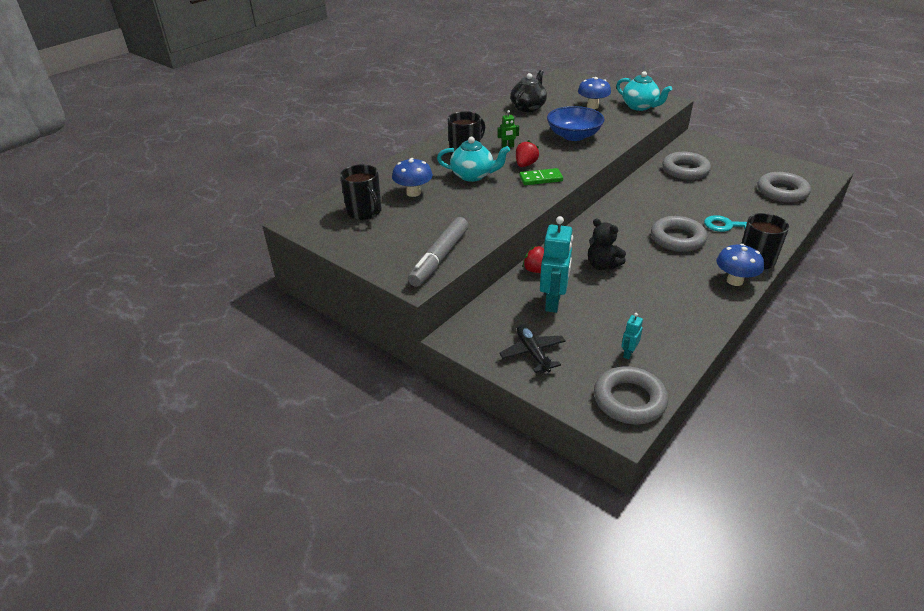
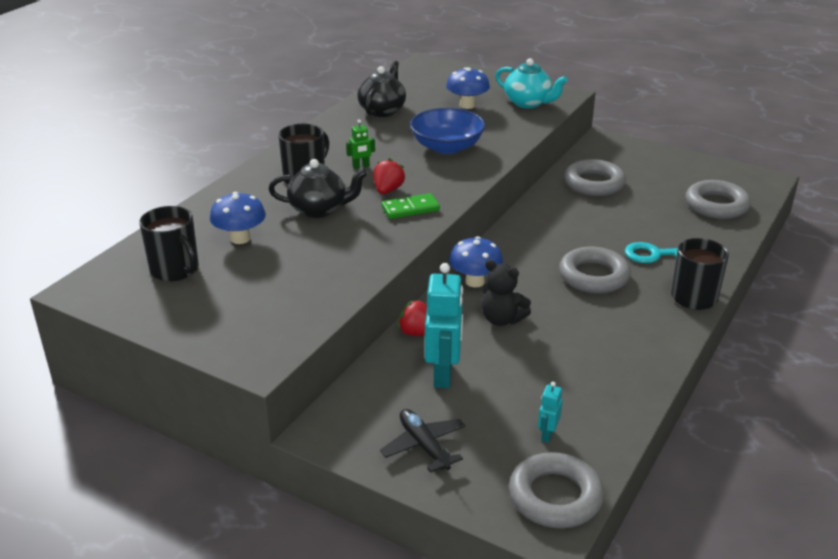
camera: 10 degrees left, 5 degrees down
(439, 258) = (287, 328): grey marker -> none
(473, 175) = (319, 209): turquoise teapot -> black teapot
(734, 281) = (670, 327): blue mushroom -> blue mushroom (475, 281)

